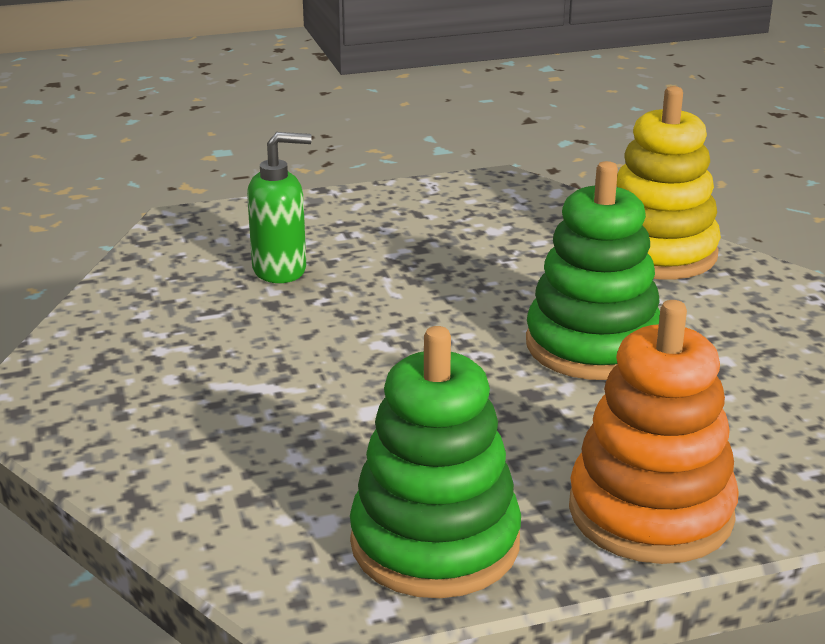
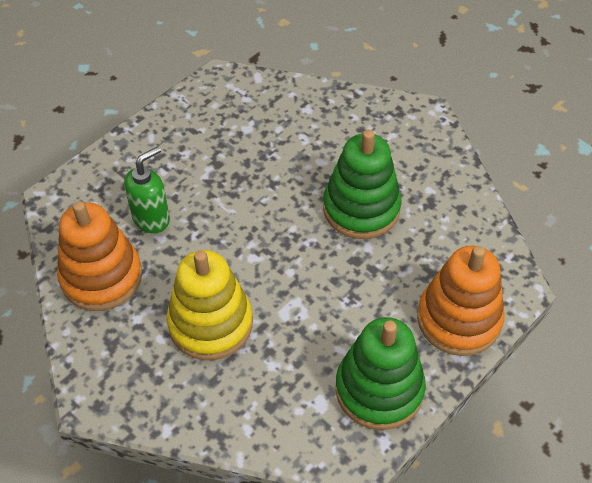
camera: 30 degrees left, 25 degrees up
(159, 300) = (101, 277): none -> orange stacking toy
(657, 253) = (346, 113): yellow stacking toy -> yellow stacking toy (210, 323)

